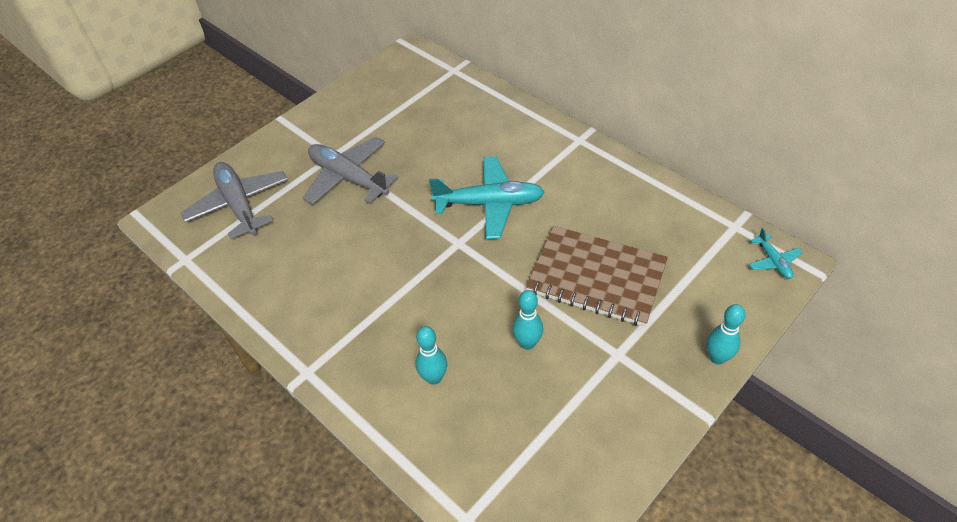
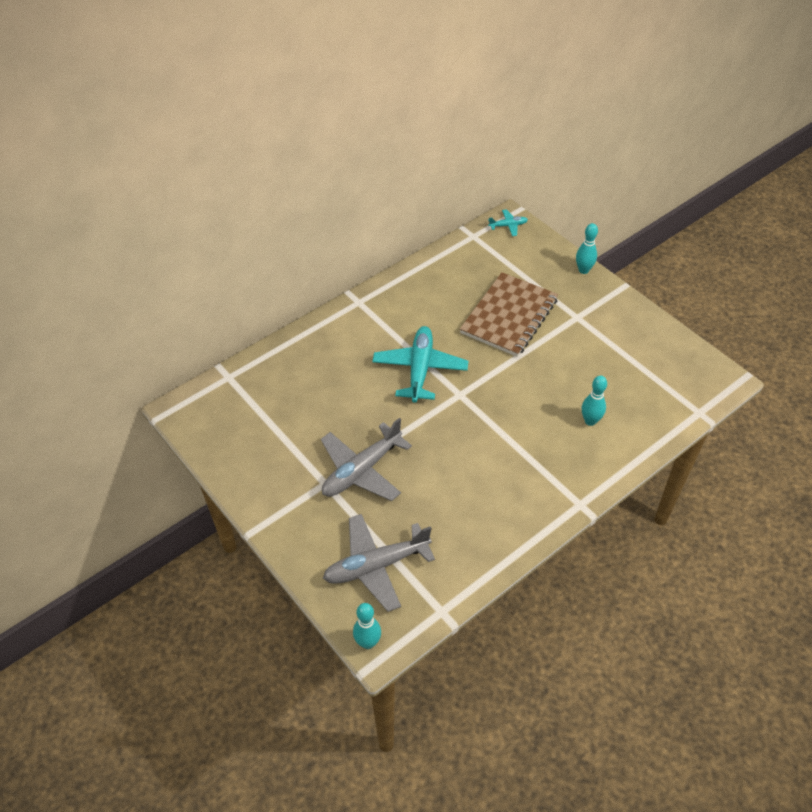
camera: 85 degrees left, 0 degrees up
(527, 343) = (564, 363): turquoise bowling pin -> turquoise bowling pin (368, 642)

